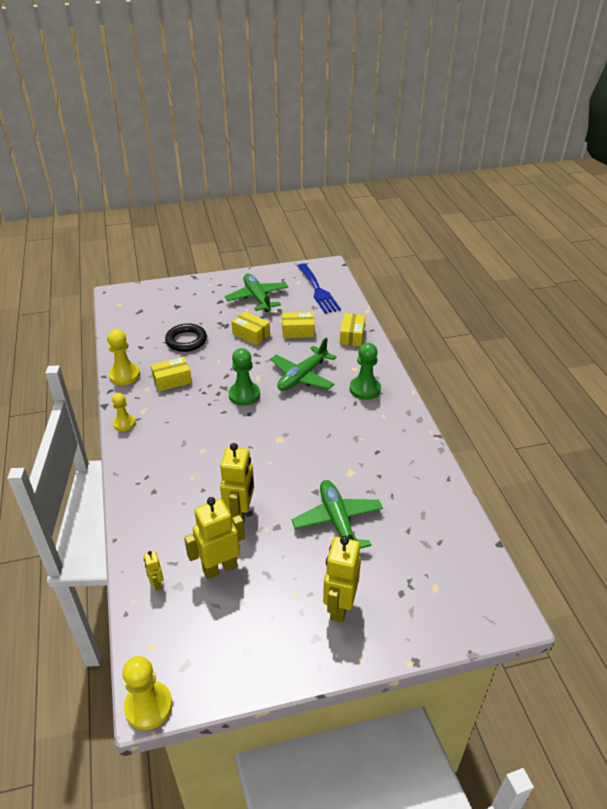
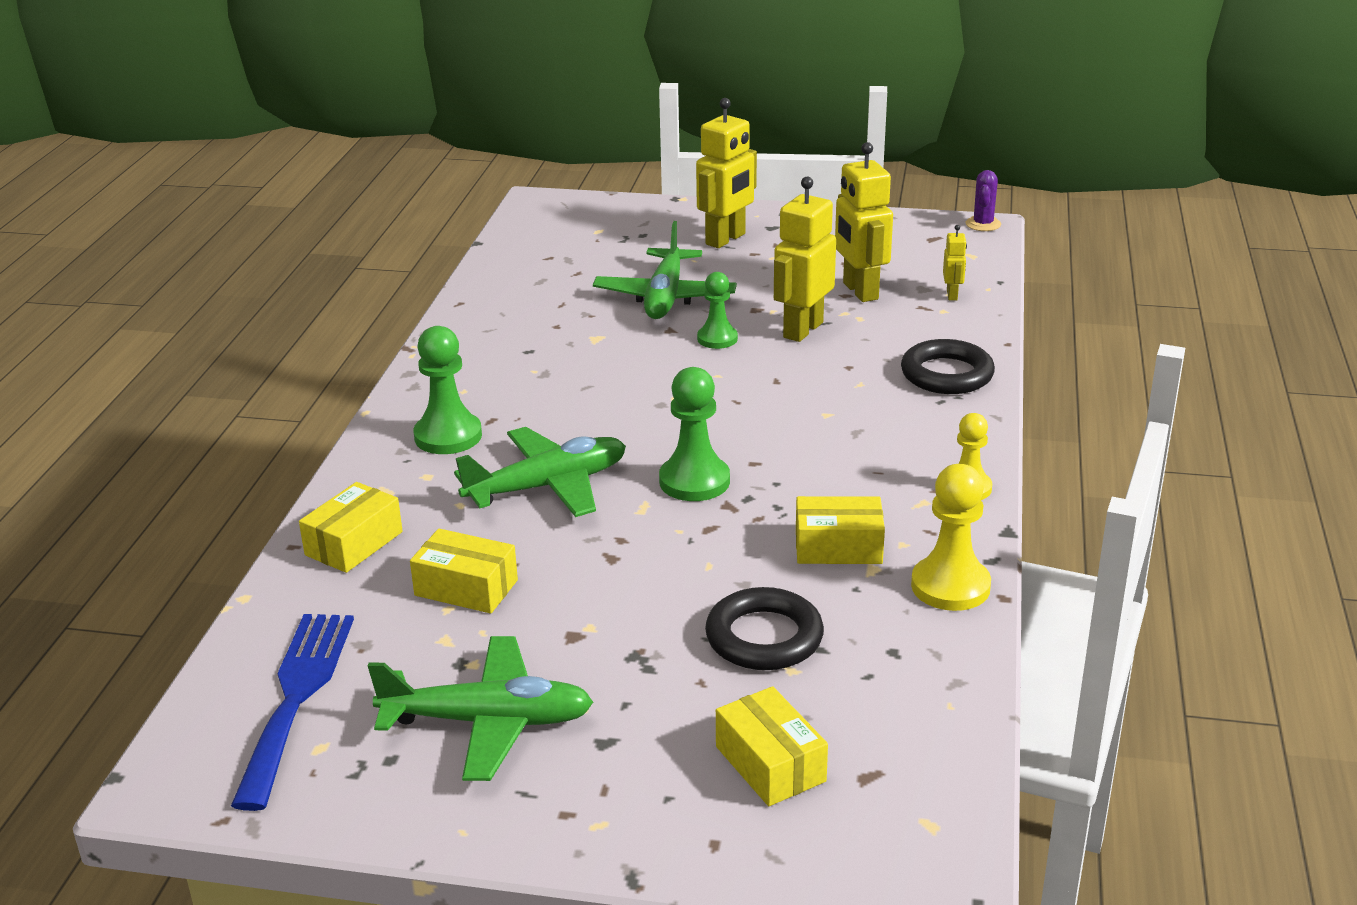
camera: 155 degrees left, 10 degrees down
(146, 499) = (947, 374): none -> black ring
(148, 706) = (983, 224): yellow pawn -> purple cactus
(219, 568) = (859, 291): yellow robot -> yellow robot turned 75 degrees clockwise
(251, 334) = (587, 610): yellow box -> yellow box (770, 764)
(257, 298) = (488, 721): green plane -> green plane turned 90 degrees counterclockwise
(285, 491) = (717, 339): none -> green pawn

